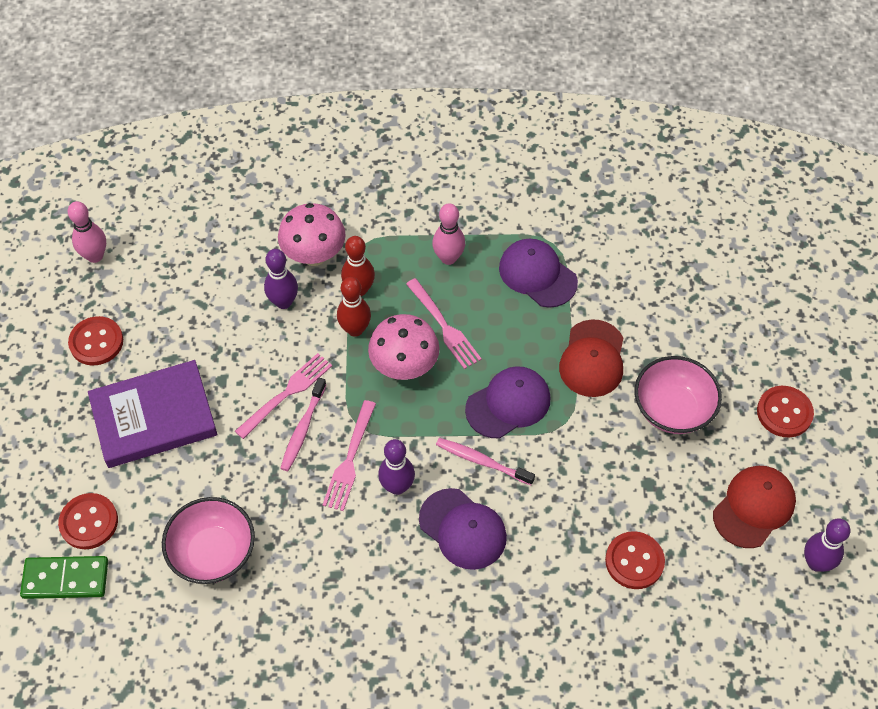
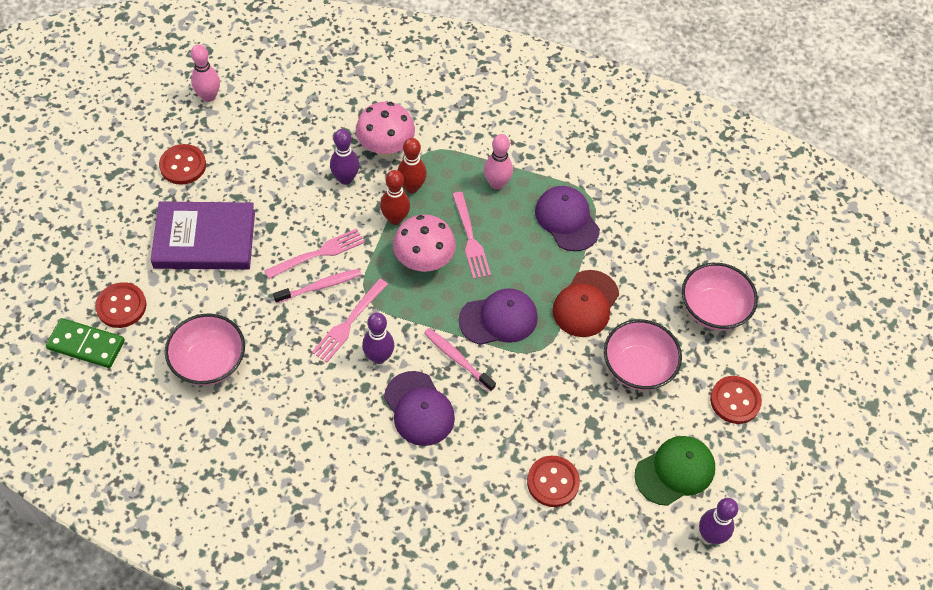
camera: 15 degrees right, 0 degrees up
(303, 429) = (320, 286): pink toothbrush -> pink toothbrush turned 150 degrees counterclockwise
(724, 323) = (713, 309): none -> pink bowl
(754, 507) = (675, 471): red cap -> green cap

